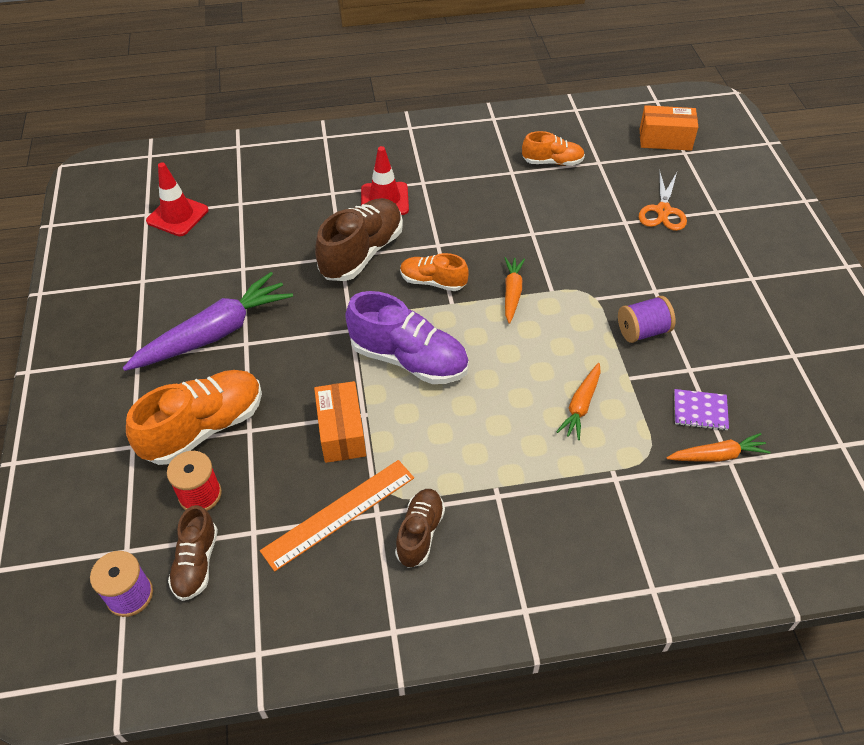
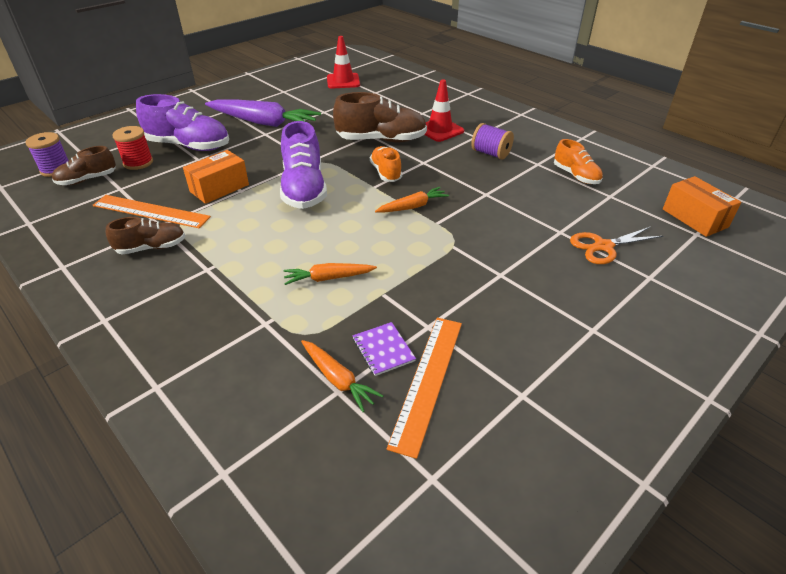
camera: 55 degrees right, 10 degrees down
(204, 428) = (189, 146): orange shoe -> purple shoe
(642, 331) = (444, 283): purple spool -> purple spool (490, 153)
(749, 400) = (427, 380): none -> orange ruler

